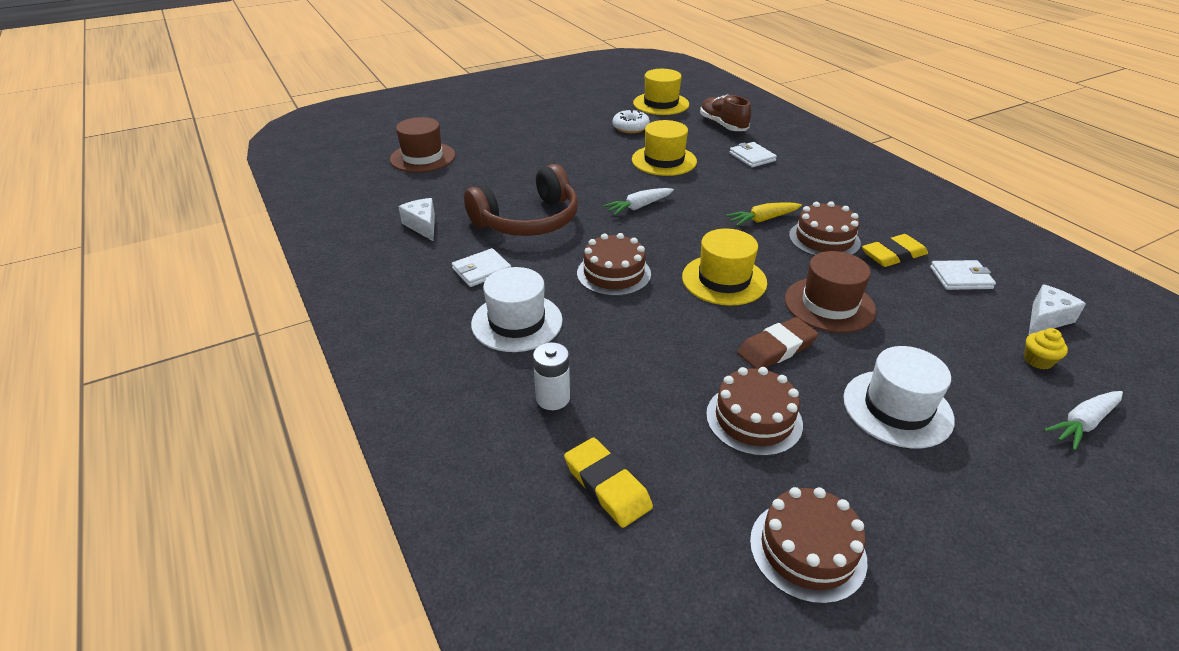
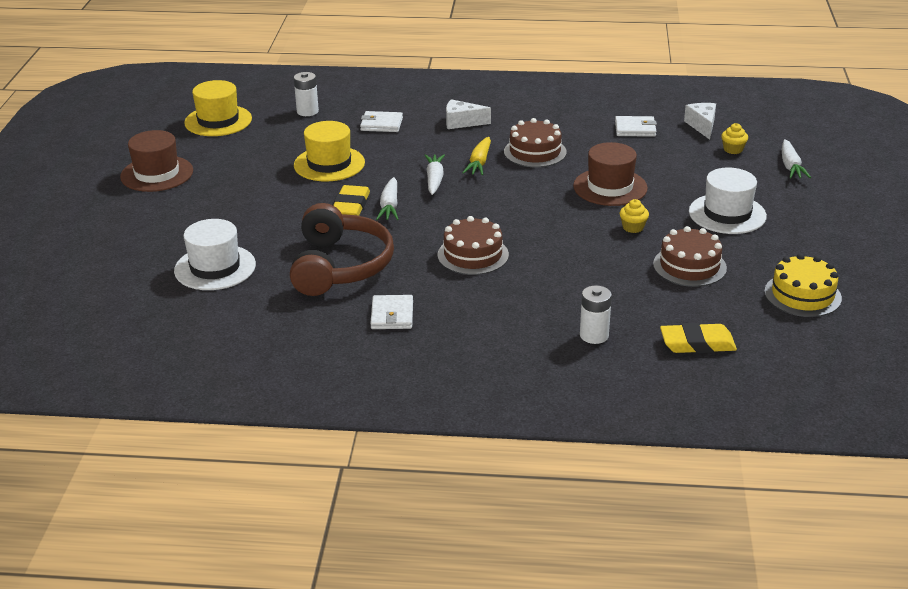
camera: 55 degrees left, 5 degrees down
(422, 157) = (127, 286): brown hat -> brown hat (157, 174)
(422, 225) = (274, 324): white cheese -> white cheese (462, 122)
(517, 322) = (487, 321): white hat -> white hat (215, 268)
(630, 127) = (242, 154): white donut -> none
(706, 210) = (434, 179): none -> white carrot
(723, 125) = (307, 111): brown shoe -> white battery
(724, 280) = (536, 213): yellow hat -> none
(776, 348) = (633, 227): brown eraser -> yellow cupcake
(807, 550) = (802, 295): brown cake -> yellow cake
(893, 255) = (584, 137): yellow eraser -> yellow eraser (350, 206)
(960, 278) = (635, 129): white wallet -> white wallet turned 60 degrees clockwise

